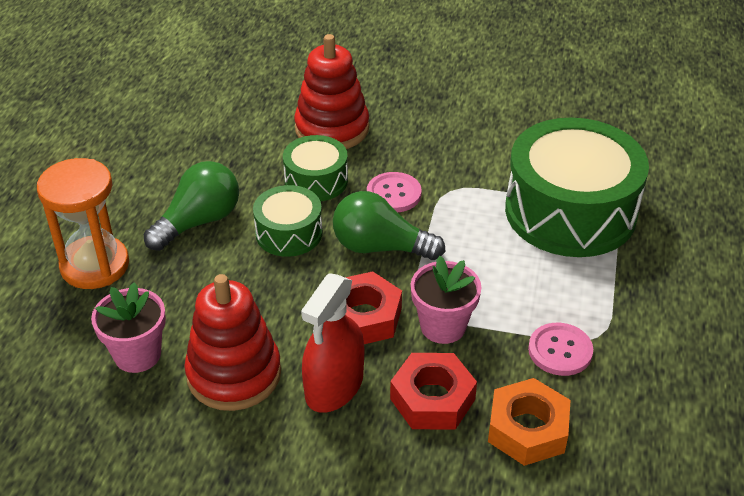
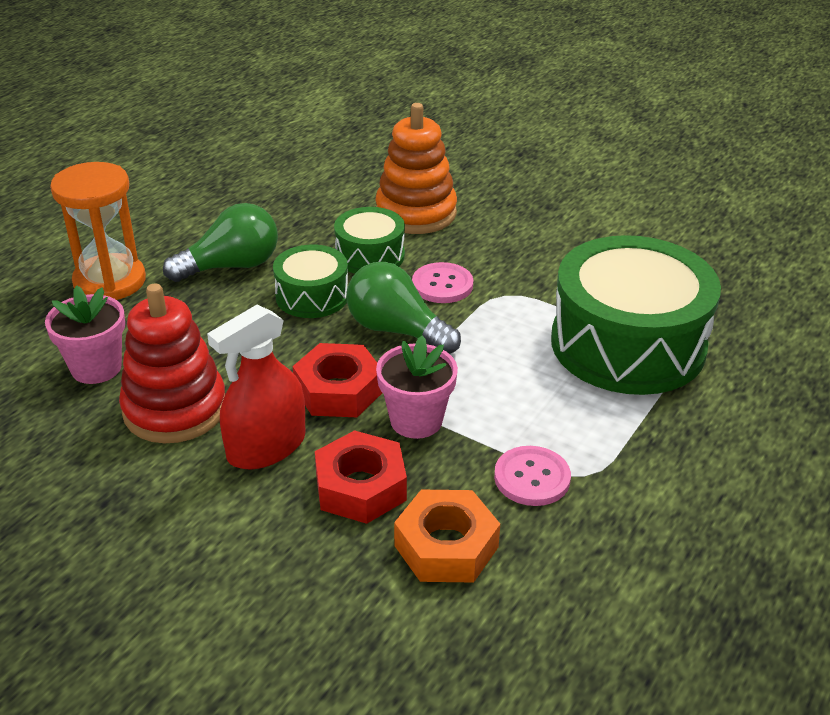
camera: 20 degrees right, 5 degrees down
(332, 128) = (416, 213): red stacking toy -> orange stacking toy

